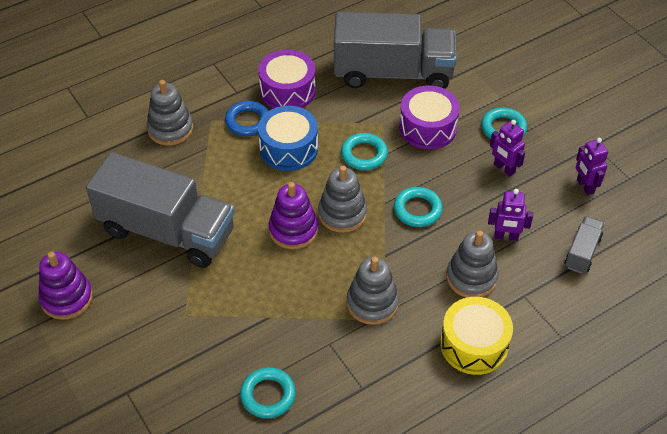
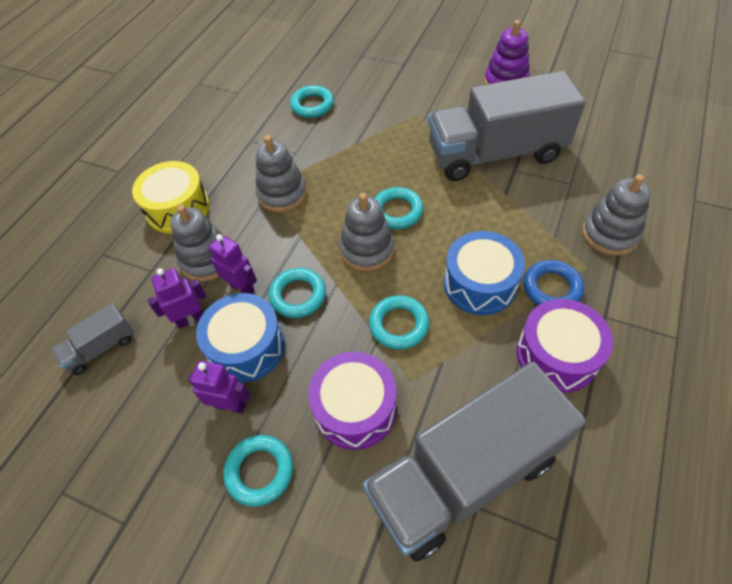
camera: 150 degrees right, 5 degrees up
(293, 230) = (397, 211): purple stacking toy -> turquoise ring
(474, 196) = (247, 347): none -> blue drum
(582, 252) = (101, 348): grey truck -> grey truck turned 60 degrees clockwise
(585, 186) = (119, 440): purple robot -> purple robot (242, 287)

